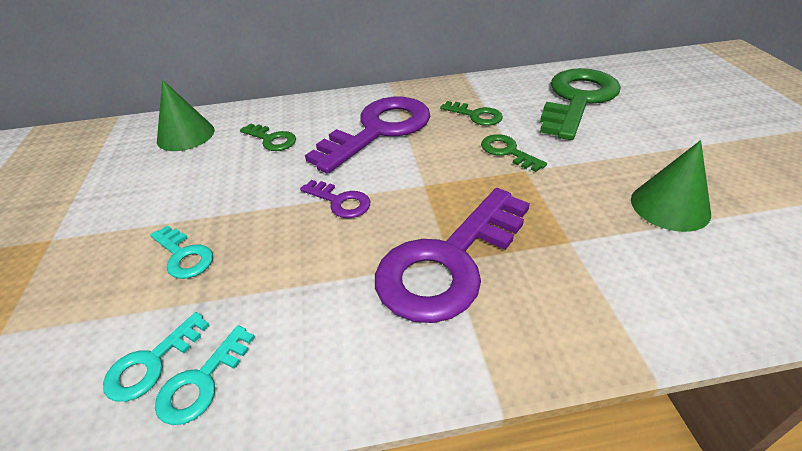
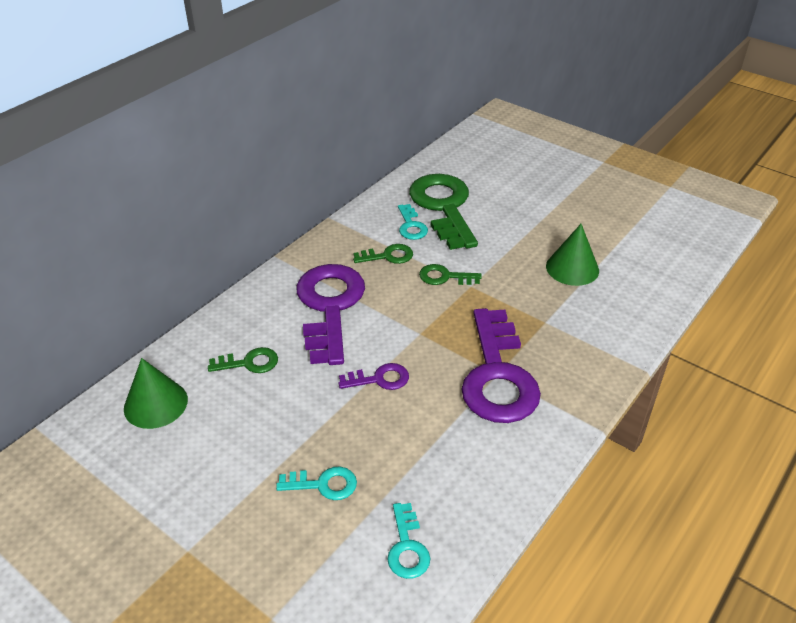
camera: 45 degrees left, 0 degrees up
(202, 382) = (451, 531): turquoise key -> turquoise key (411, 226)

